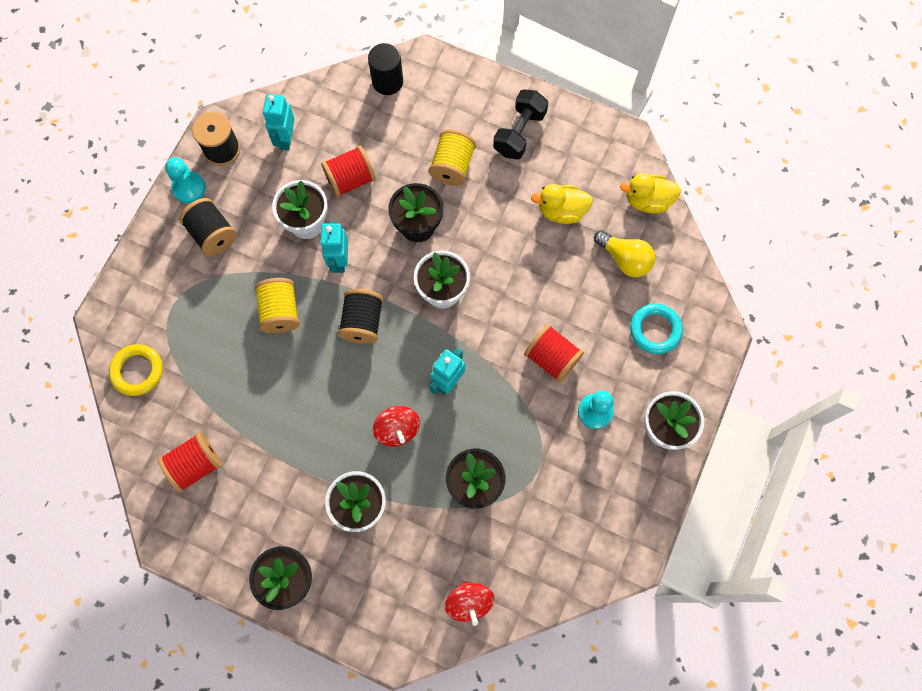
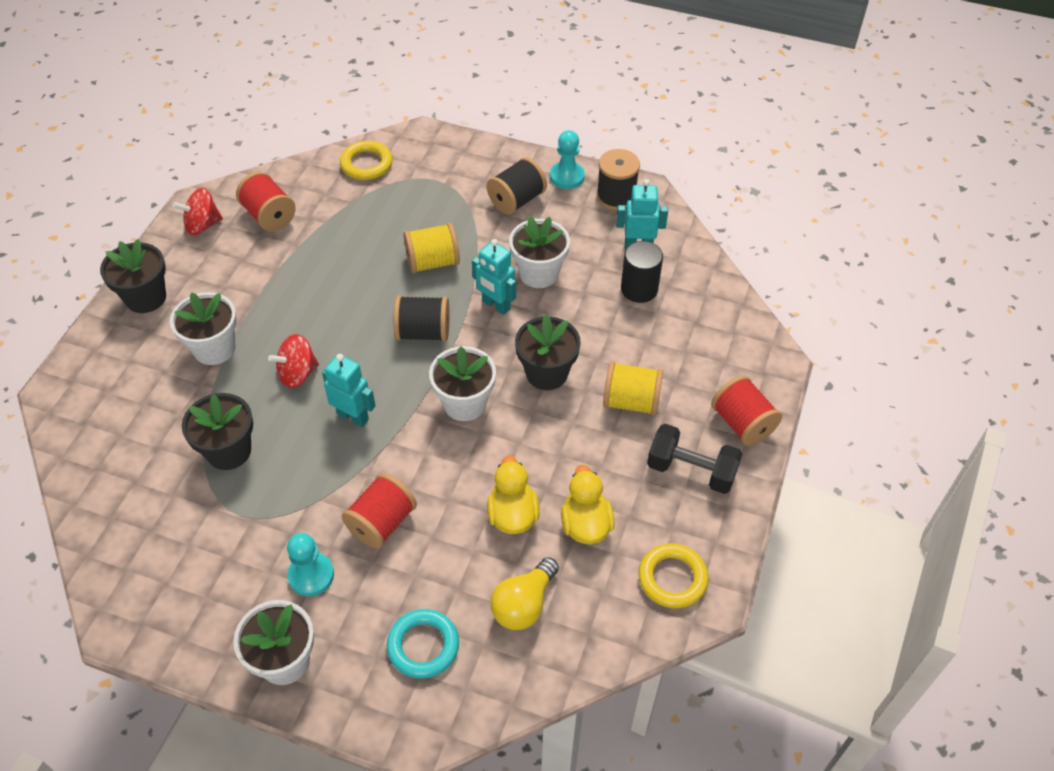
camera: 85 degrees right, 20 degrees down
(339, 261) = (496, 305): turquoise robot -> turquoise robot turned 135 degrees counterclockwise
(350, 180) = (597, 306): red spool -> red spool (742, 423)
(387, 81) = (733, 329): black cylinder -> black cylinder (639, 289)
(469, 602) = (95, 454): red spinning top -> red spinning top (202, 225)
(608, 159) = (672, 578): none -> yellow ring
(647, 201) = (615, 631): yellow duck -> yellow duck (512, 515)

